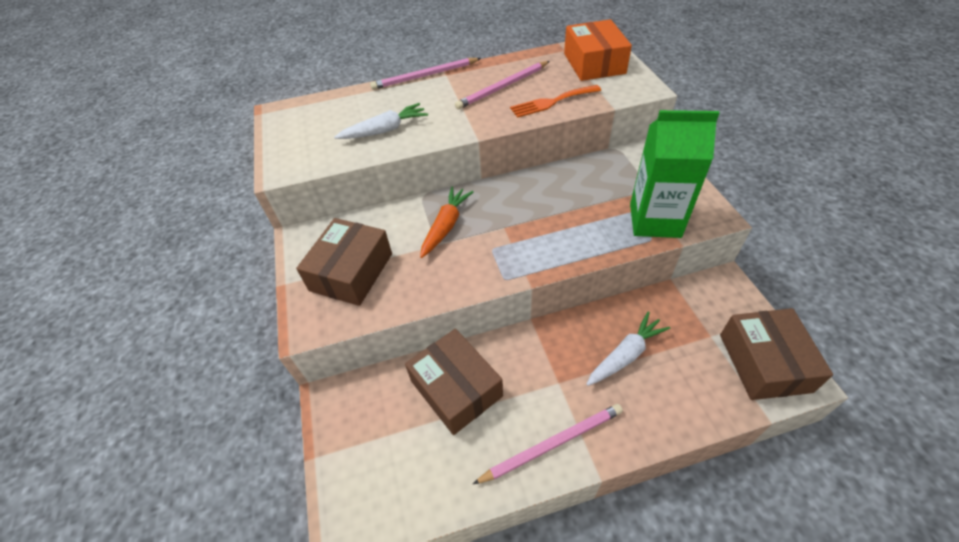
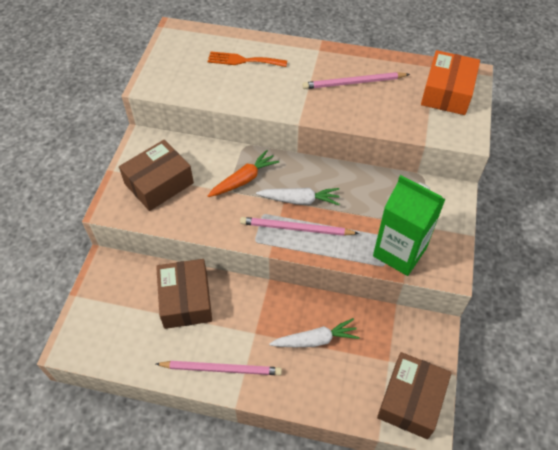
camera: 25 degrees right, 5 degrees up
(385, 130) = (238, 83): white carrot -> white carrot (300, 200)
(425, 76) = (301, 44): pink pencil -> pink pencil (296, 228)
(552, 102) = (380, 115): orange fork -> orange fork (243, 60)

